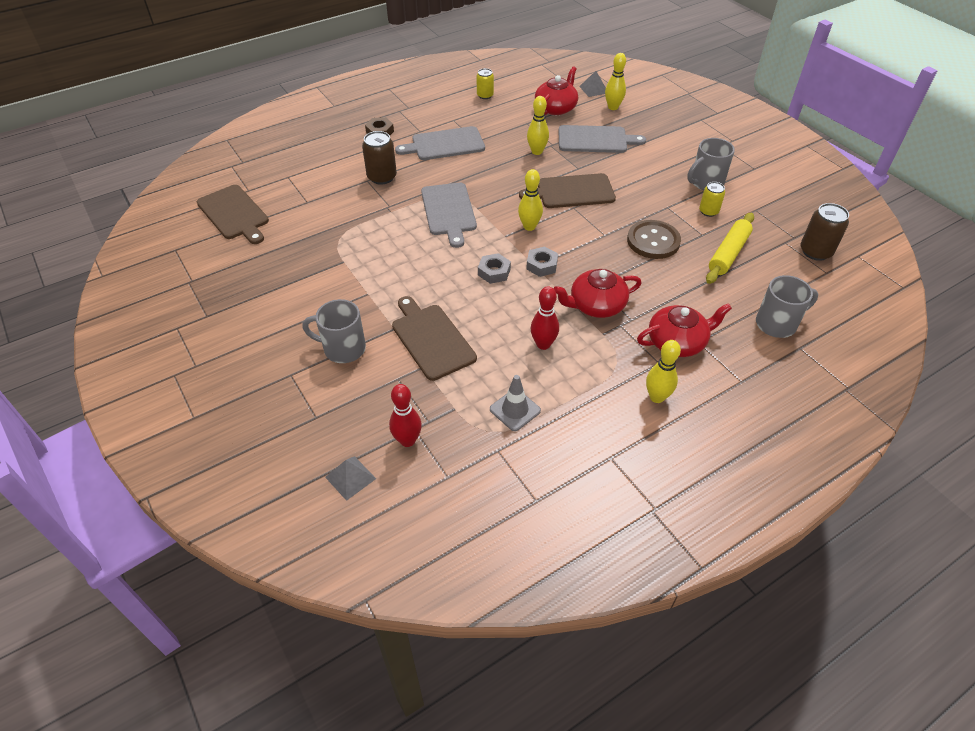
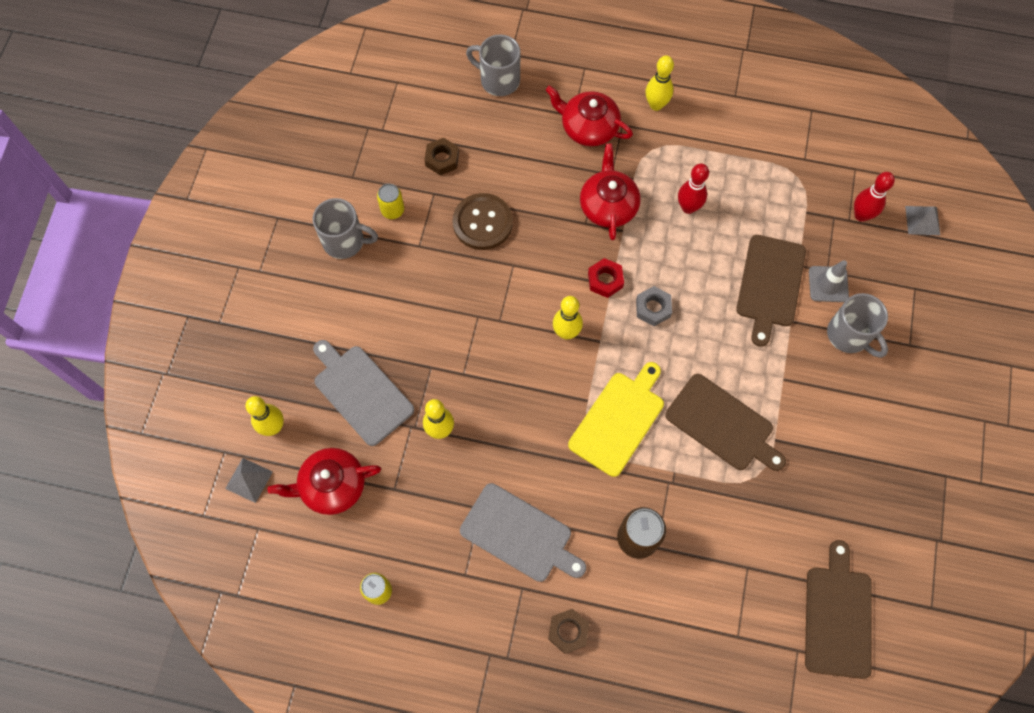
camera: 135 degrees left, 20 degrees up
(448, 211) = (619, 420): grey cutting board -> yellow cutting board
(515, 410) = (764, 176): grey traffic cone -> grey traffic cone (828, 284)
(541, 265) = (605, 280): grey nut -> red nut
(572, 191) = (476, 341): brown cutting board -> brown cutting board (722, 425)
(596, 305) = (608, 205): red teapot -> red teapot turned 120 degrees counterclockwise
(728, 253) = (442, 159): yellow rolling pin -> brown nut
(815, 251) = (374, 103): brown can -> none

